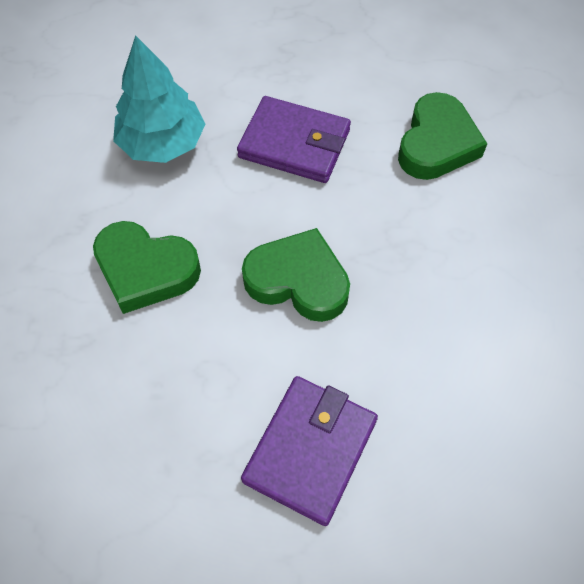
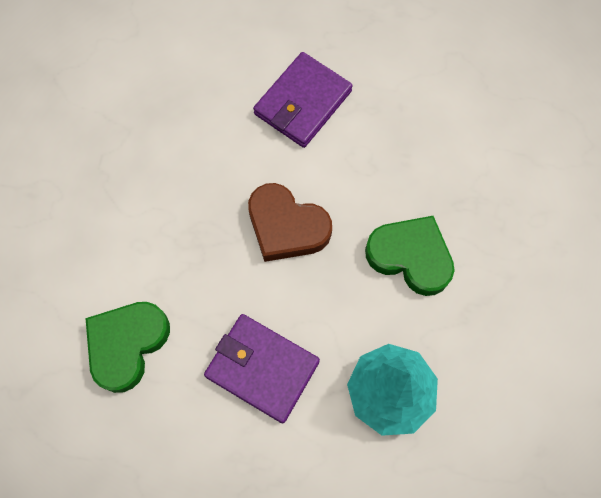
camera: 170 degrees left, 10 degrees up
(298, 280) = (286, 226): green heart -> brown heart

